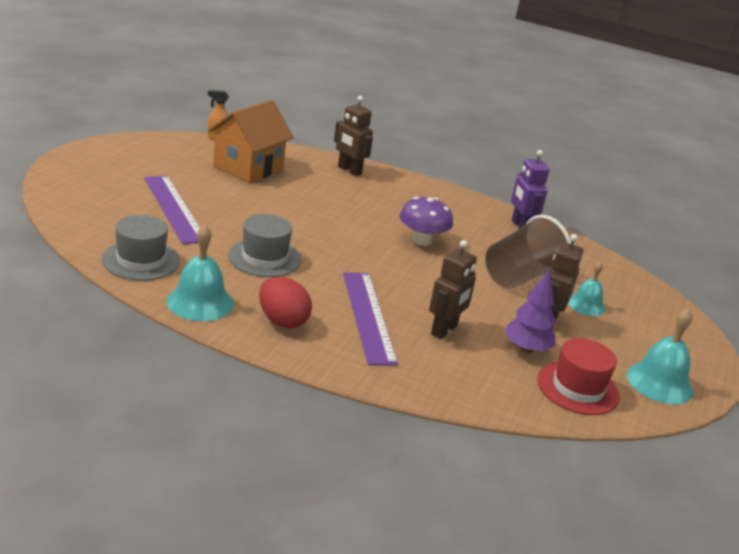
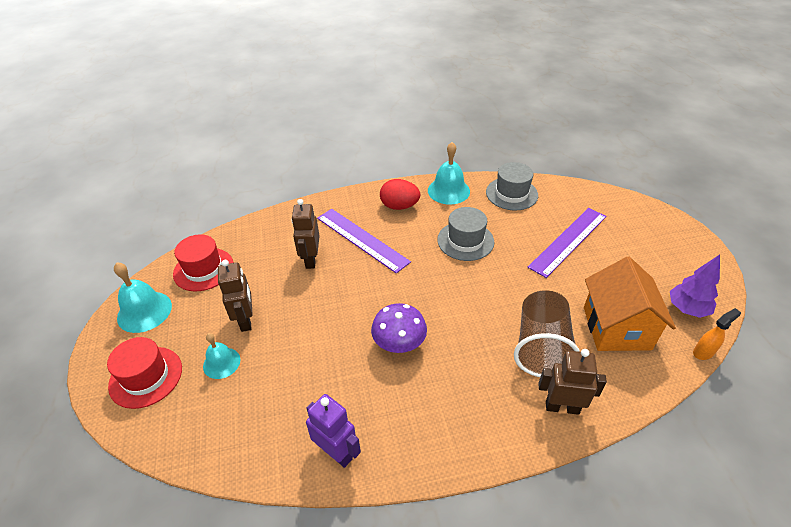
camera: 150 degrees right, 15 degrees up
(174, 208) = (568, 241): purple ruler -> purple ruler turned 75 degrees counterclockwise
(520, 276) = (292, 359): brown cup -> brown cup (541, 347)
(526, 349) = (250, 279): purple tree -> purple tree (687, 309)
(661, 330) = (146, 377): none -> red hat

